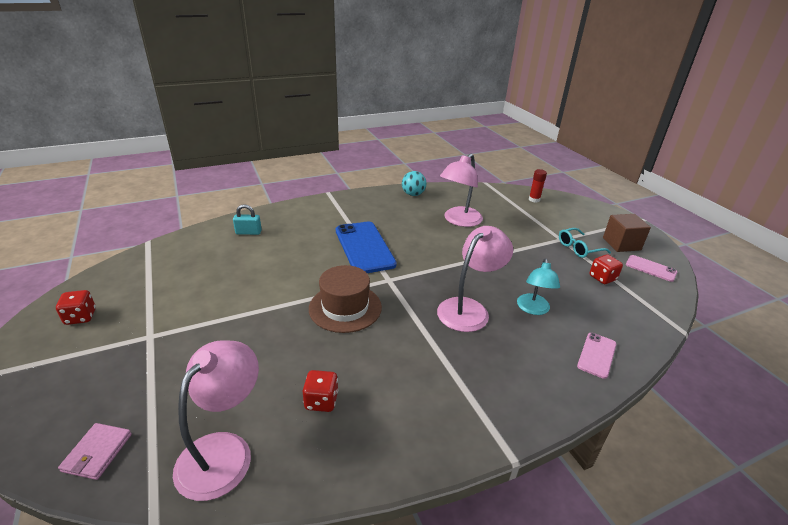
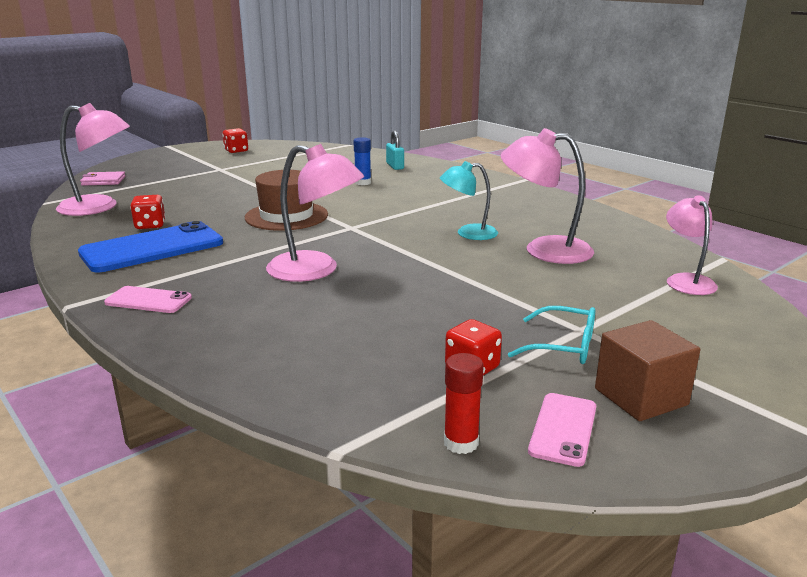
camera: 75 degrees right, 10 degrees down
(282, 255) = (363, 183): none -> blue glue stick
(364, 247) = (411, 209): blue phone -> blue phone (152, 248)
(413, 194) = (588, 217): turquoise ball -> none
(509, 198) = (686, 280): none -> pink lamp
(533, 309) = (336, 309): turquoise lamp -> turquoise lamp (468, 233)
(534, 199) = (719, 302): red glue stick -> red glue stick (461, 443)
(578, 248) = (564, 346): turquoise glasses -> turquoise glasses turned 150 degrees clockwise
(596, 355) = (246, 355): pink phone -> pink phone (148, 300)

